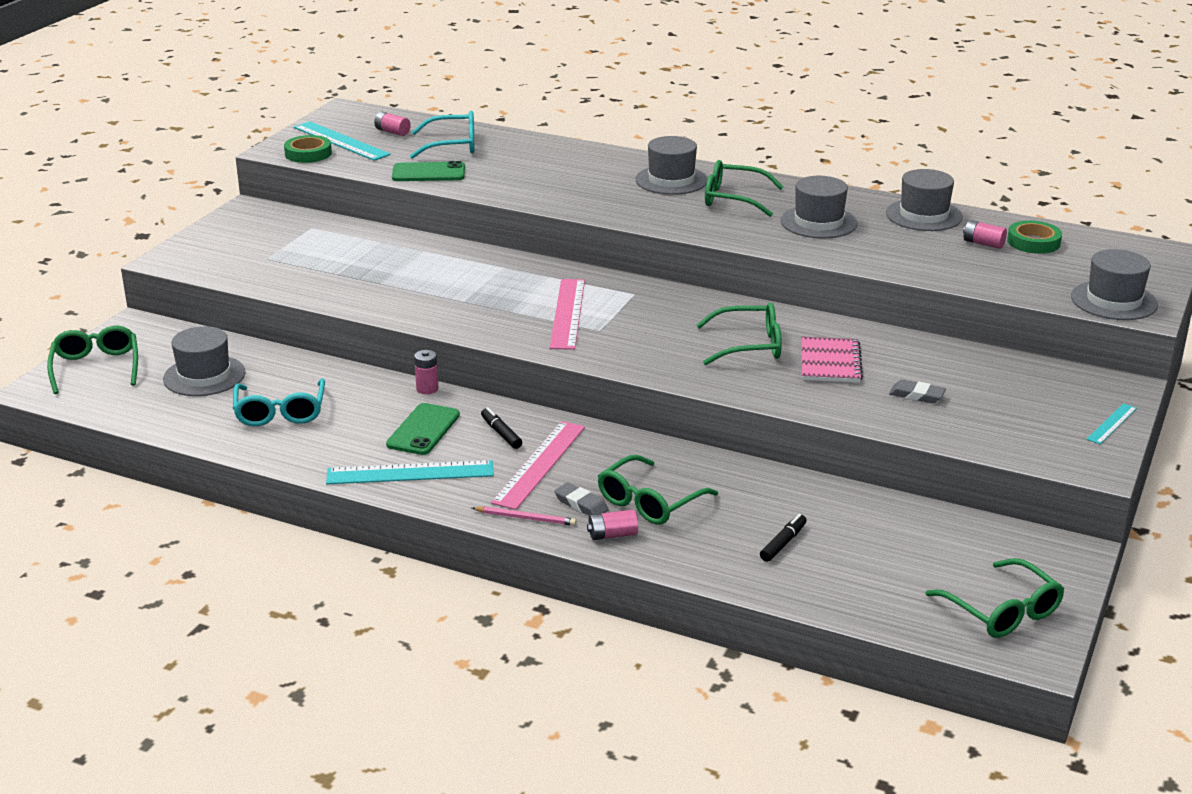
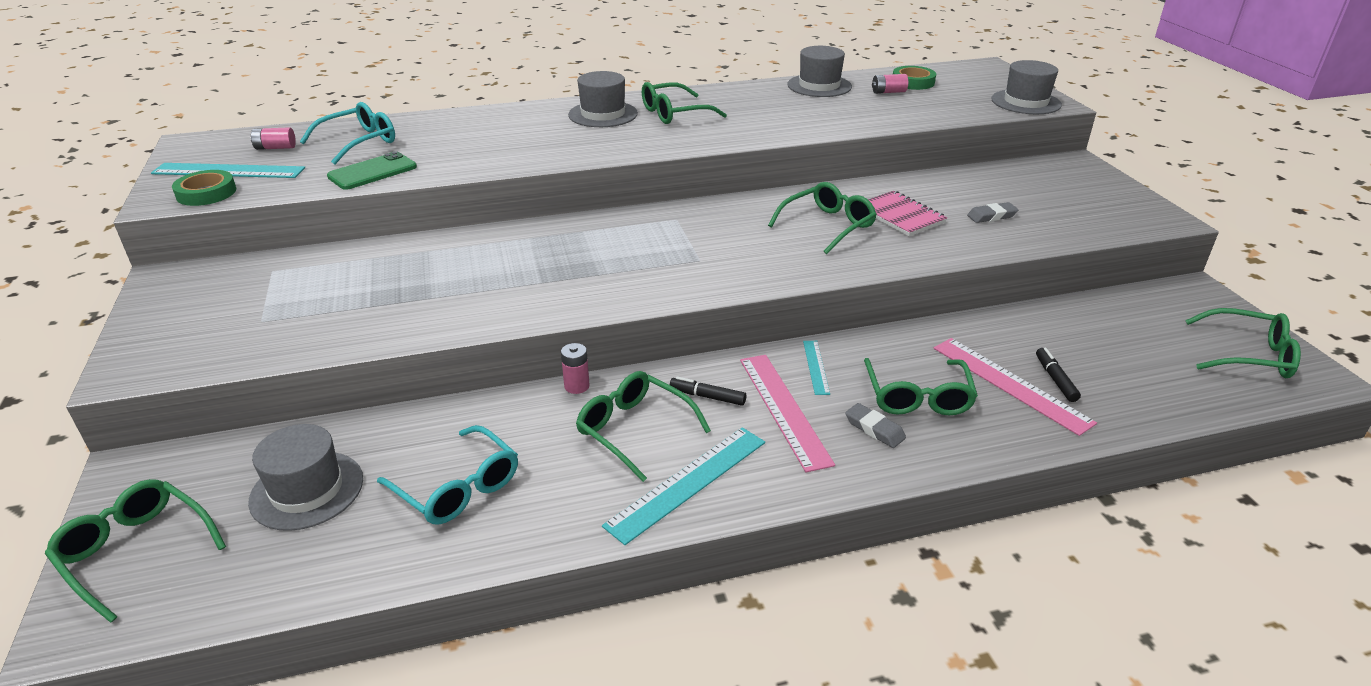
camera: 40 degrees left, 5 degrees up
(423, 430) = (634, 430): green phone -> green glasses
(526, 518) = (855, 469): pink pencil -> none
(568, 313) = (650, 256): pink ruler -> pink ruler (1010, 384)
(581, 504) = (874, 429): grey eraser -> grey eraser turned 45 degrees clockwise
(612, 535) = (942, 444): pink battery -> none
(818, 222) = (764, 111): grey hat -> none
(1112, 424) = (1118, 187): turquoise ruler -> turquoise ruler (816, 367)

